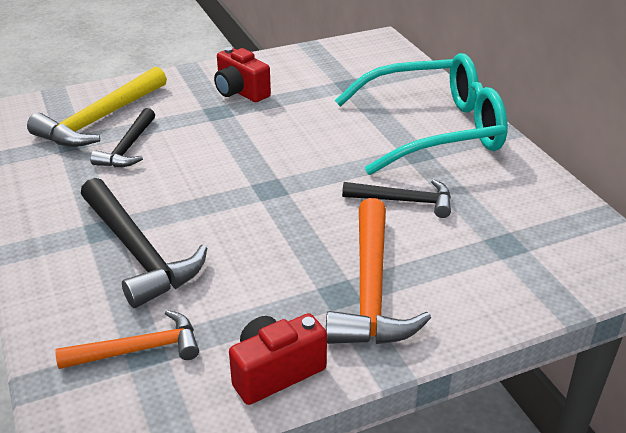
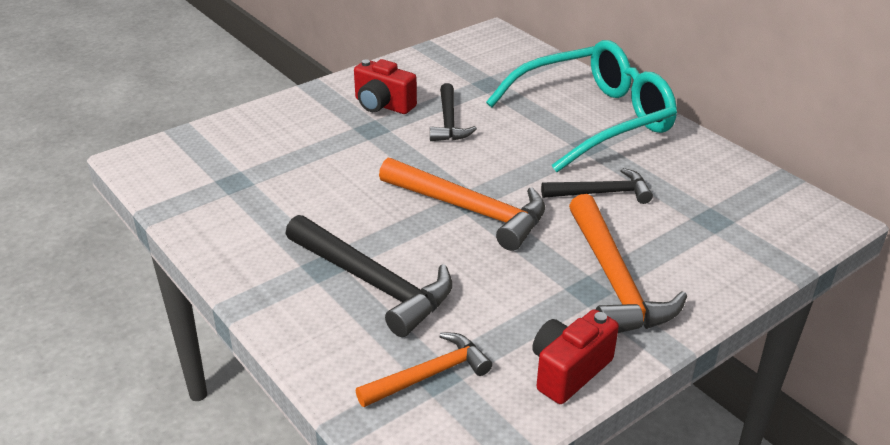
camera: 15 degrees left, 0 degrees up
(100, 119) = (251, 154): yellow hammer -> none
(128, 148) = (299, 179): black hammer -> black hammer (449, 122)
(267, 198) = (470, 210): none -> orange hammer

